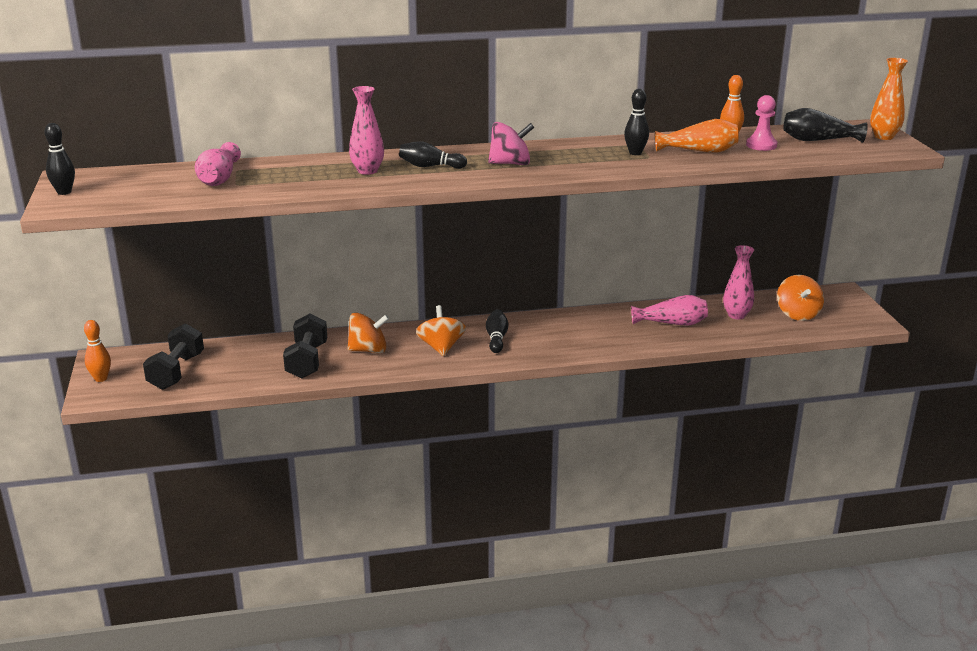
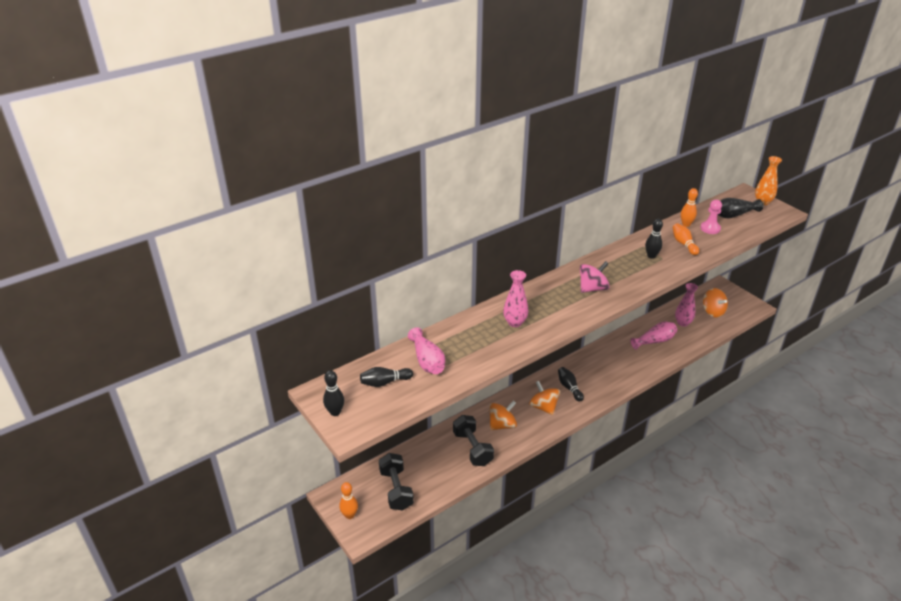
camera: 25 degrees left, 10 degrees up
(430, 166) = (548, 306): black bowling pin -> black bowling pin (385, 382)
(699, 151) = (683, 244): orange vase -> orange bowling pin

